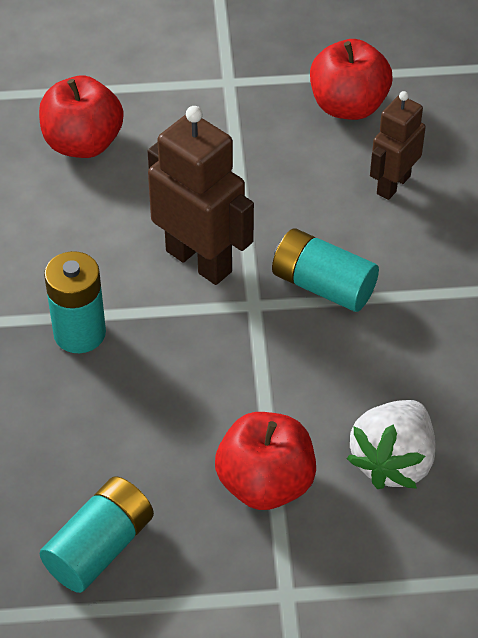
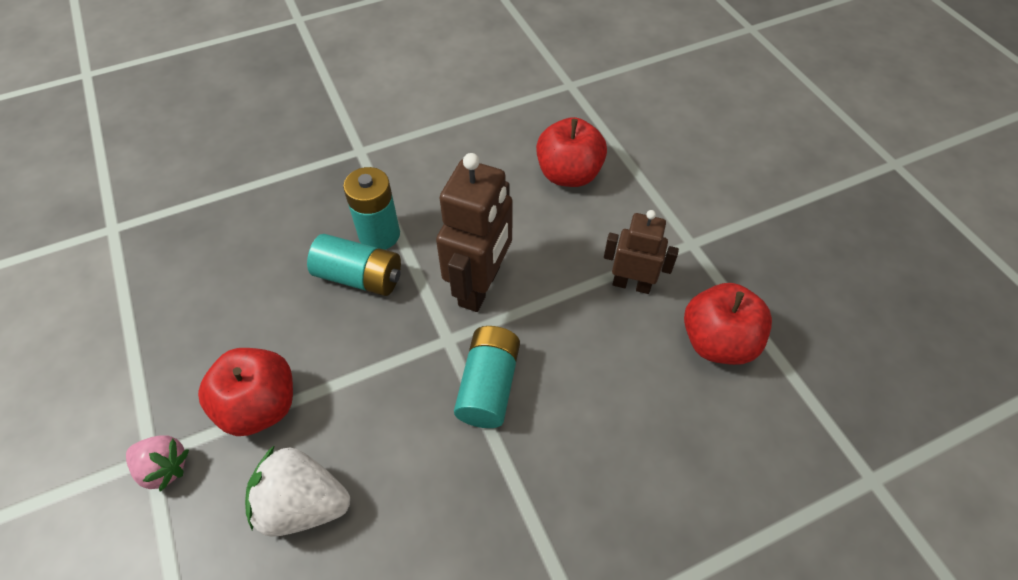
camera: 70 degrees right, 5 degrees up
(100, 547) = (183, 312): turquoise battery -> turquoise battery (359, 277)
(306, 581) = (164, 468): none -> pink strawberry
(393, 184) = (638, 409): brown robot -> brown robot (631, 284)

